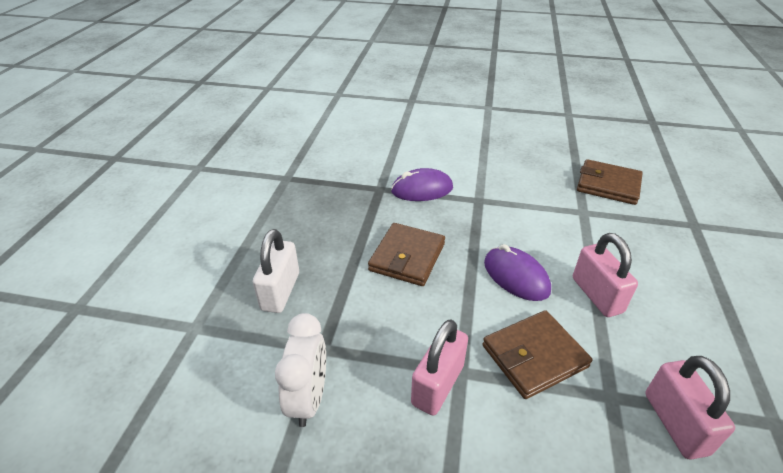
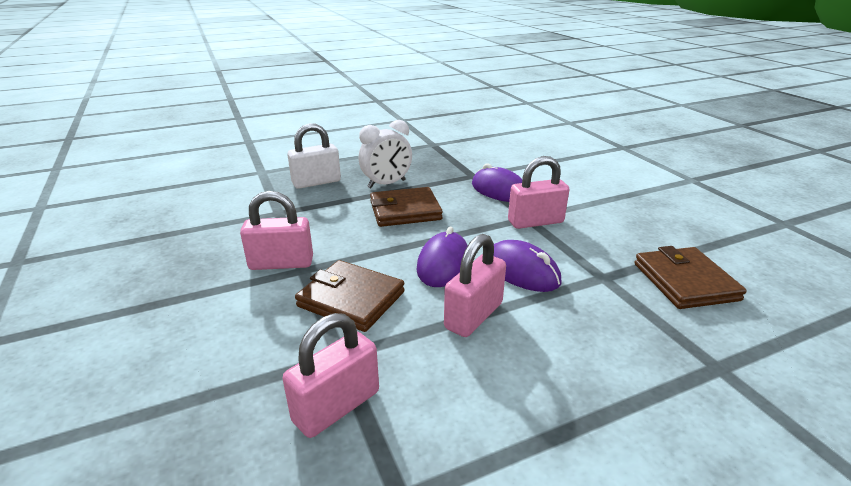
camera: 55 degrees right, 10 degrees down
(309, 398) = (233, 222): white clock -> white clock (386, 184)
(489, 199) = (535, 222): none -> pink padlock
(553, 242) = (522, 271): none -> purple mouse

